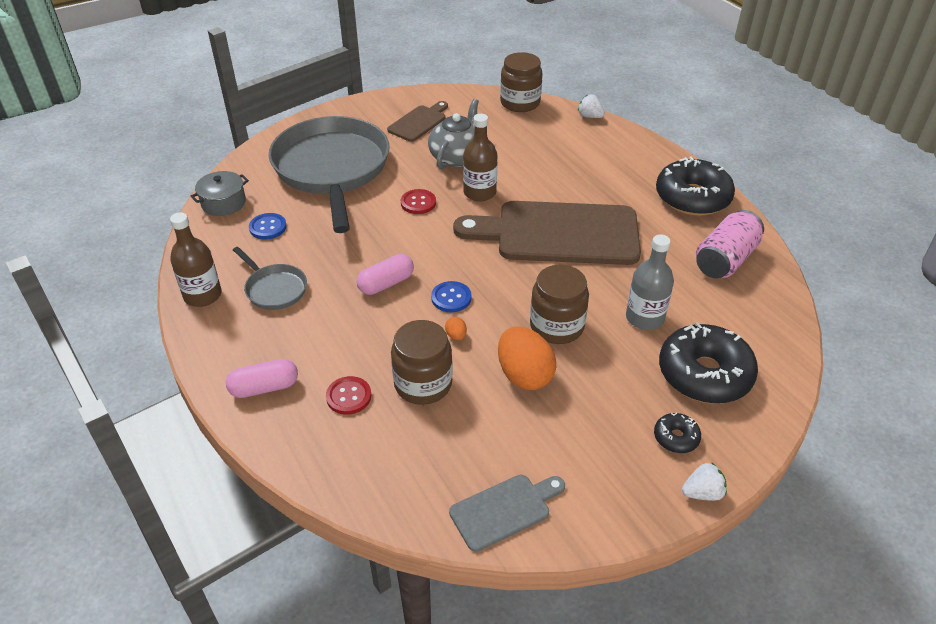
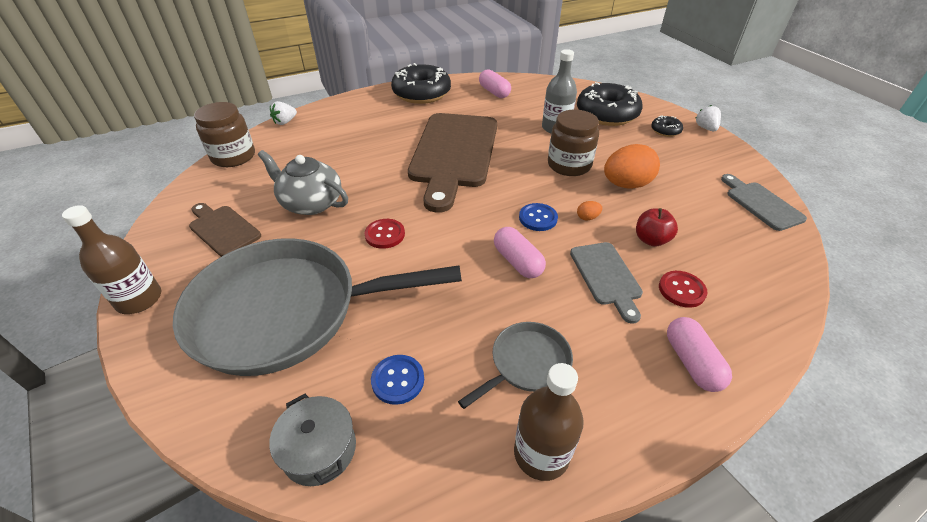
camera: 85 degrees left, 0 degrees up
(367, 343) = (606, 276): none -> grey cutting board
(423, 384) = (651, 240): brown jar -> red apple
(479, 193) = (381, 192): brown bottle -> brown bottle (139, 299)
(725, 260) = (494, 92): pink can -> pink capsule

